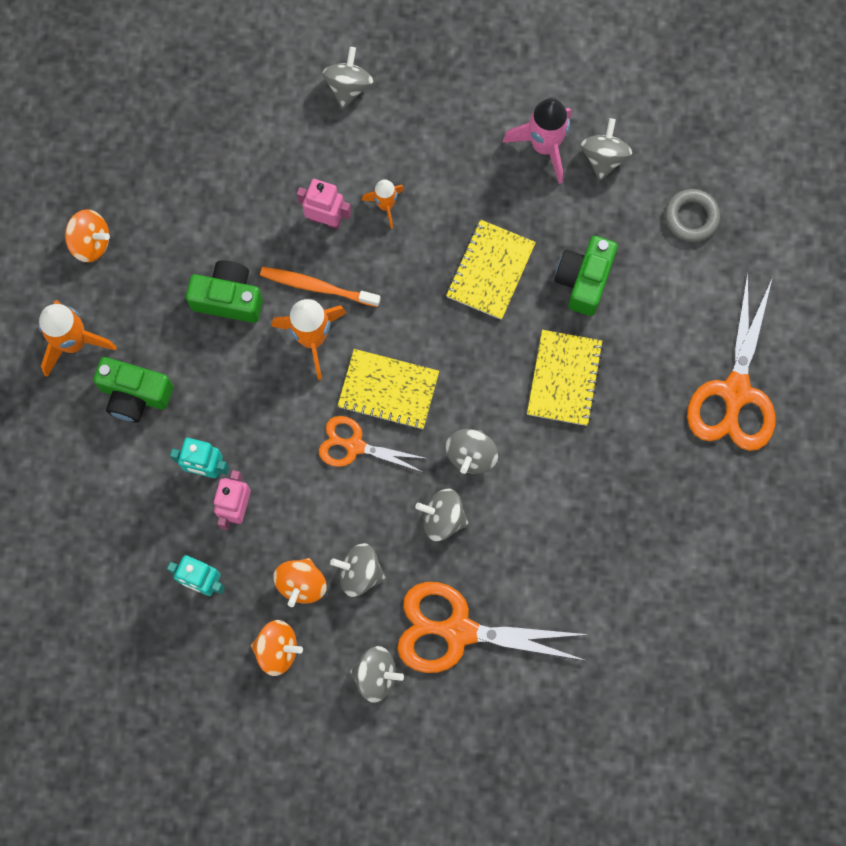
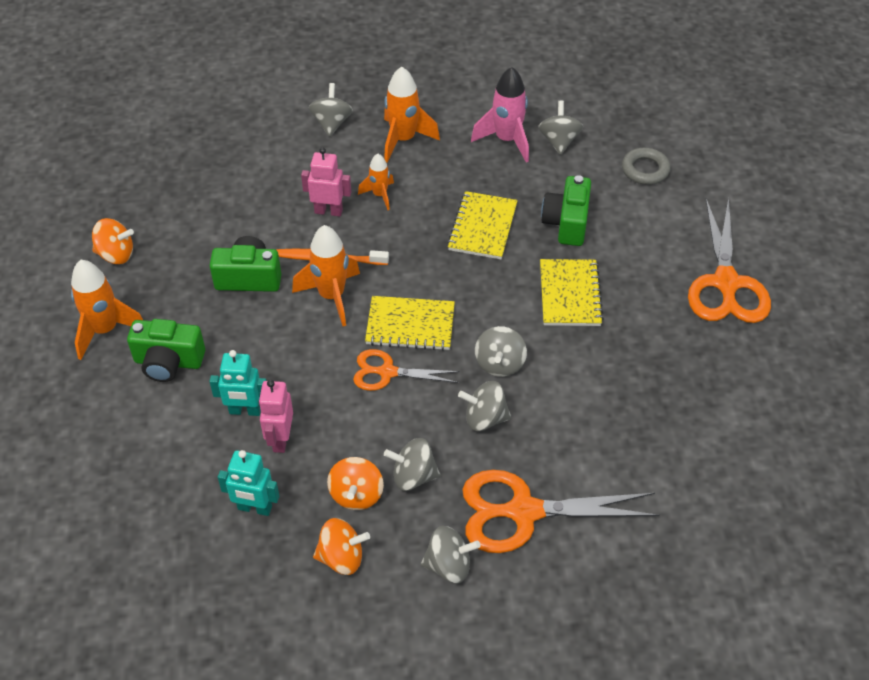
camera: 10 degrees left, 25 degrees down
(426, 126) = (403, 140): none -> orange rocket

